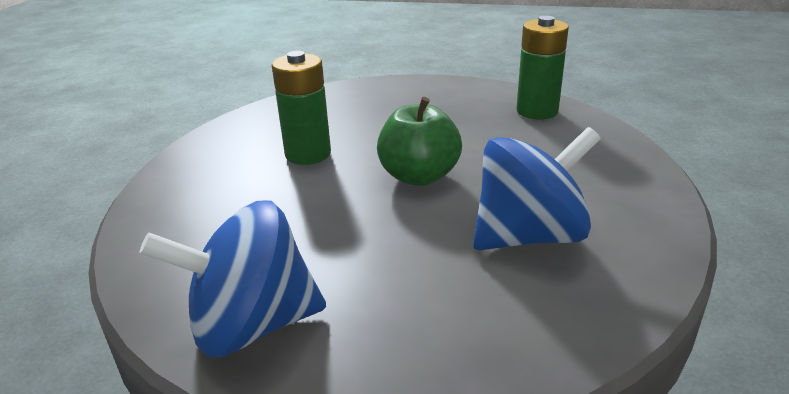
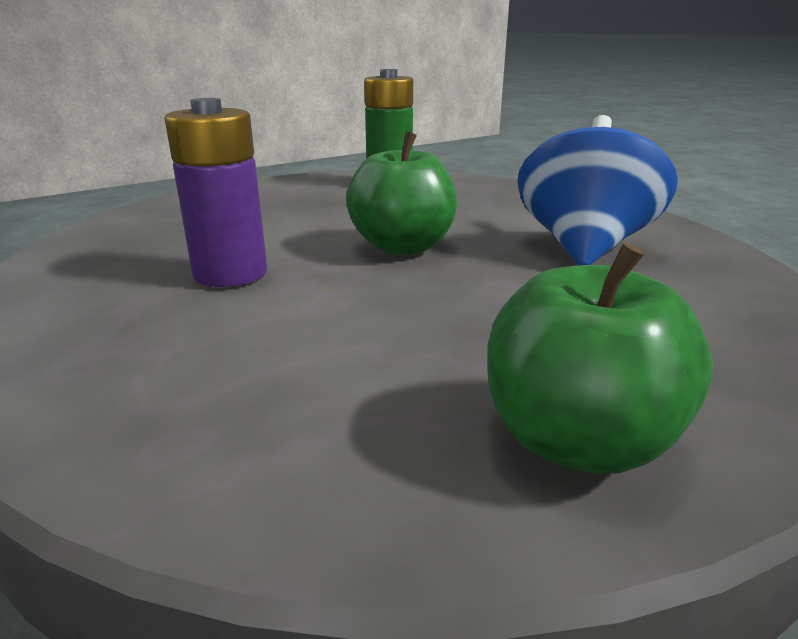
camera: 50 degrees left, 5 degrees down
(252, 325) = (577, 440): blue spinning top -> green apple
(308, 154) = (230, 273): green battery -> purple battery

